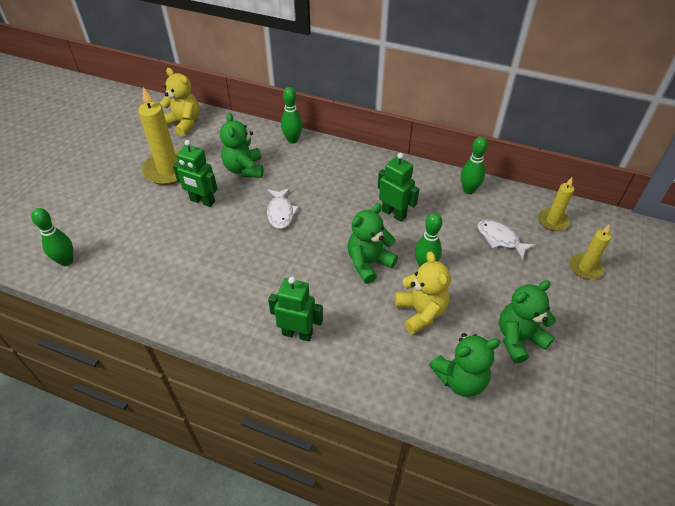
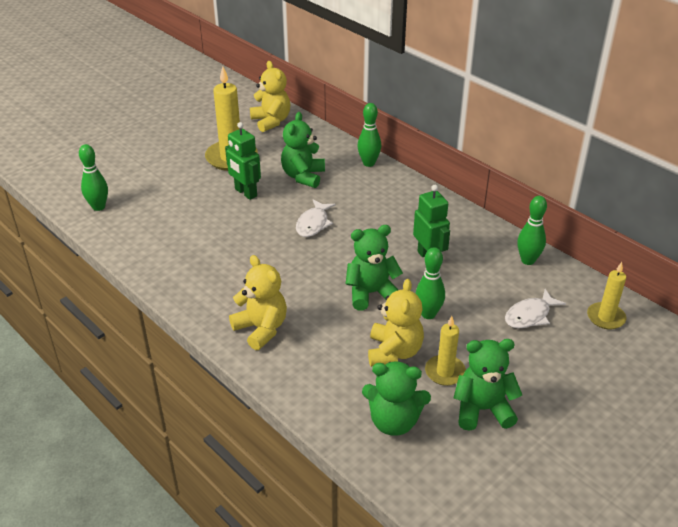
camera: 25 degrees right, 10 degrees down
(297, 333) = (261, 329): green robot -> yellow teddy bear
(500, 239) = (530, 315): white fish -> white fish turned 105 degrees counterclockwise
(585, 268) = (611, 373): yellow candle -> yellow candle (445, 372)

